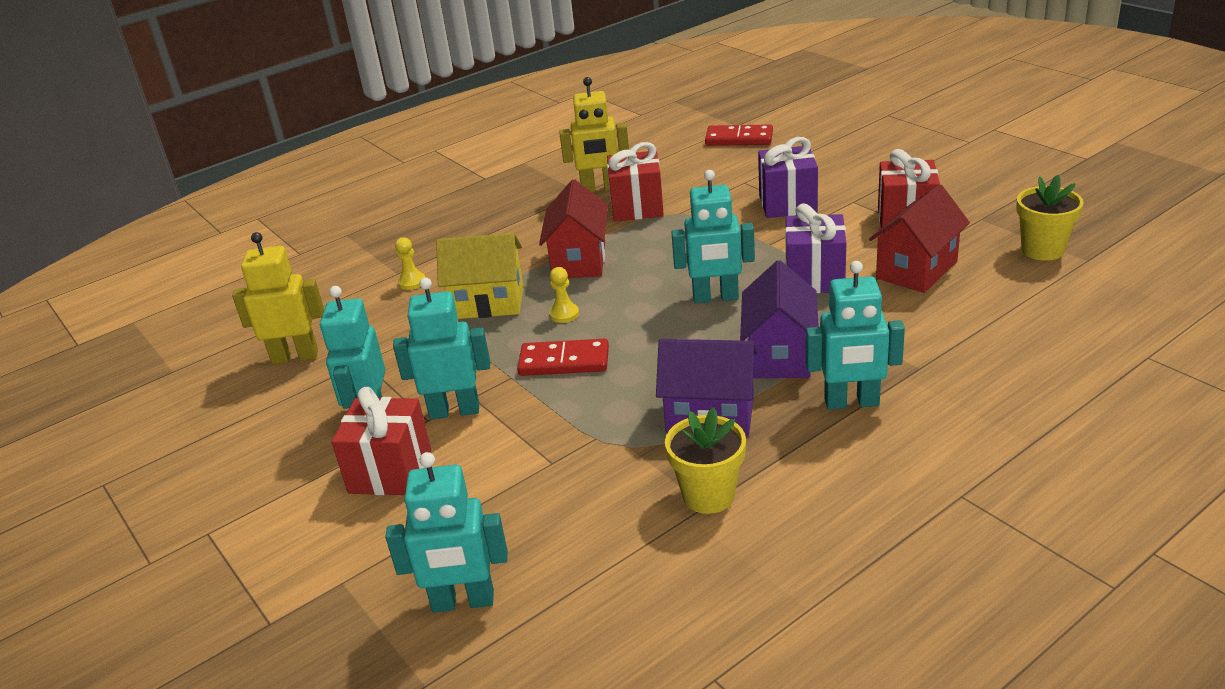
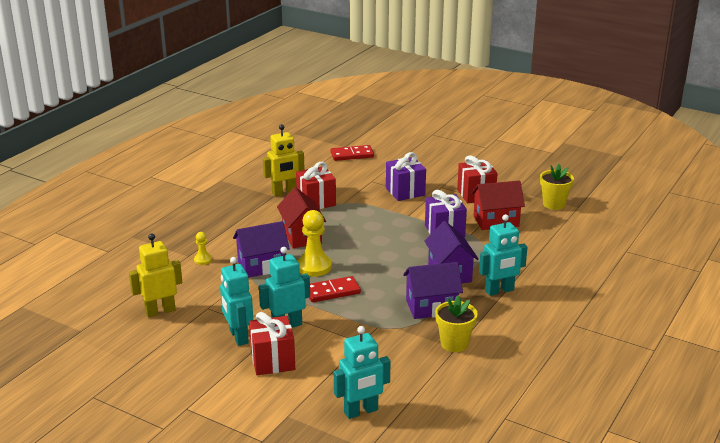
camera: 25 degrees left, 5 degrees down
(488, 303) = (262, 266): yellow house -> purple house
(564, 314) = (314, 267): yellow pawn -> yellow pawn, size x1.96
(715, 298) = (396, 248): turquoise robot -> none
(916, 270) = (496, 221): red house -> red house turned 60 degrees clockwise

